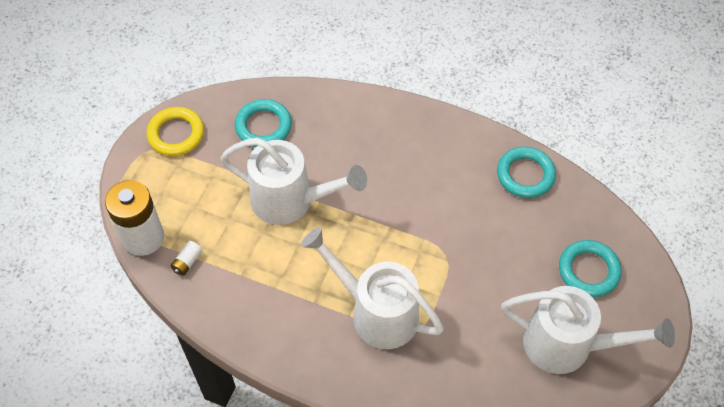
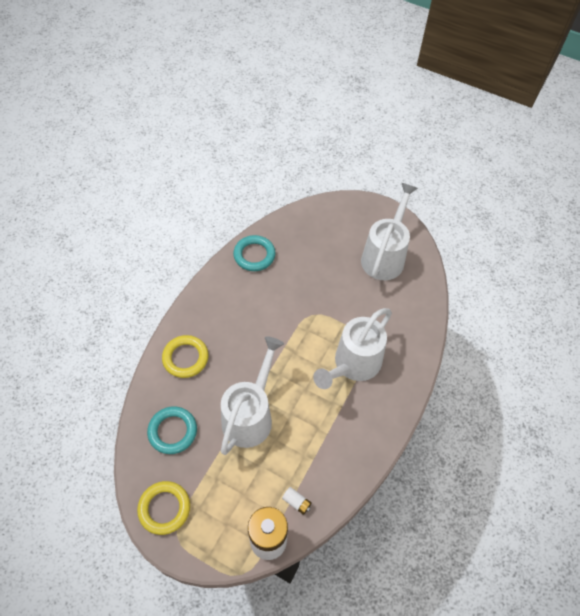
camera: 85 degrees left, 0 degrees up
(357, 123) = (185, 358): none -> yellow ring
(588, 270) = (333, 234): turquoise ring -> none

